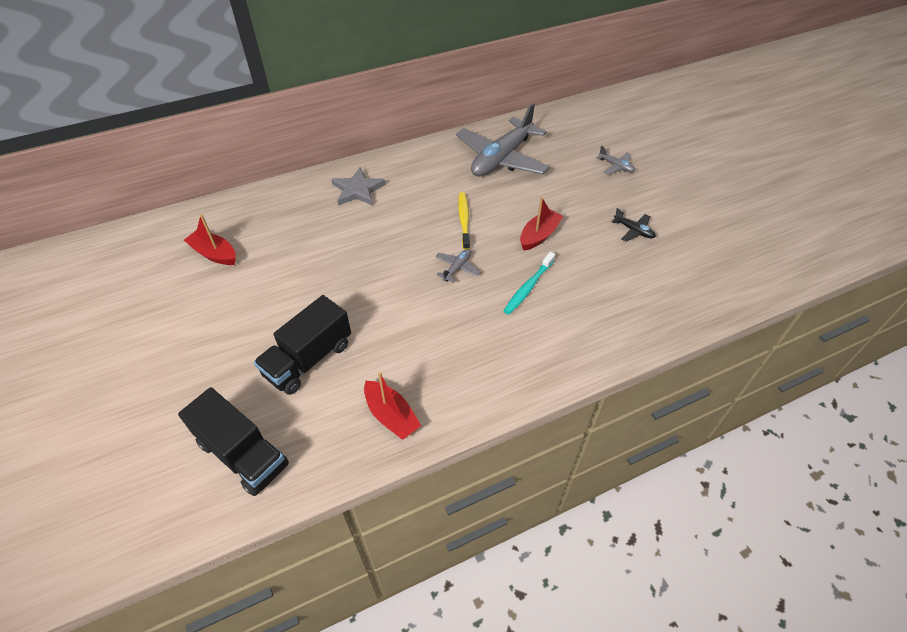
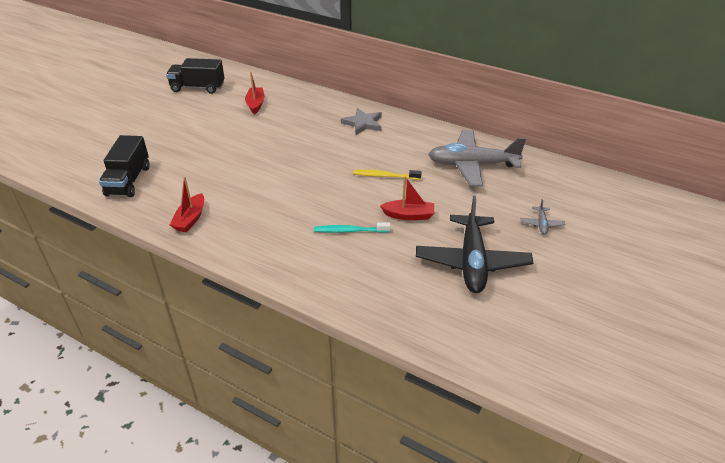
camera: 55 degrees right, 10 degrees down
(308, 359) = (207, 171): black truck -> black truck (198, 88)
(457, 268) = (335, 192): grey plane -> none
(464, 220) = (385, 176): yellow toothbrush -> yellow toothbrush turned 135 degrees counterclockwise
(633, 230) = (472, 262): black plane -> black plane, size x2.47

